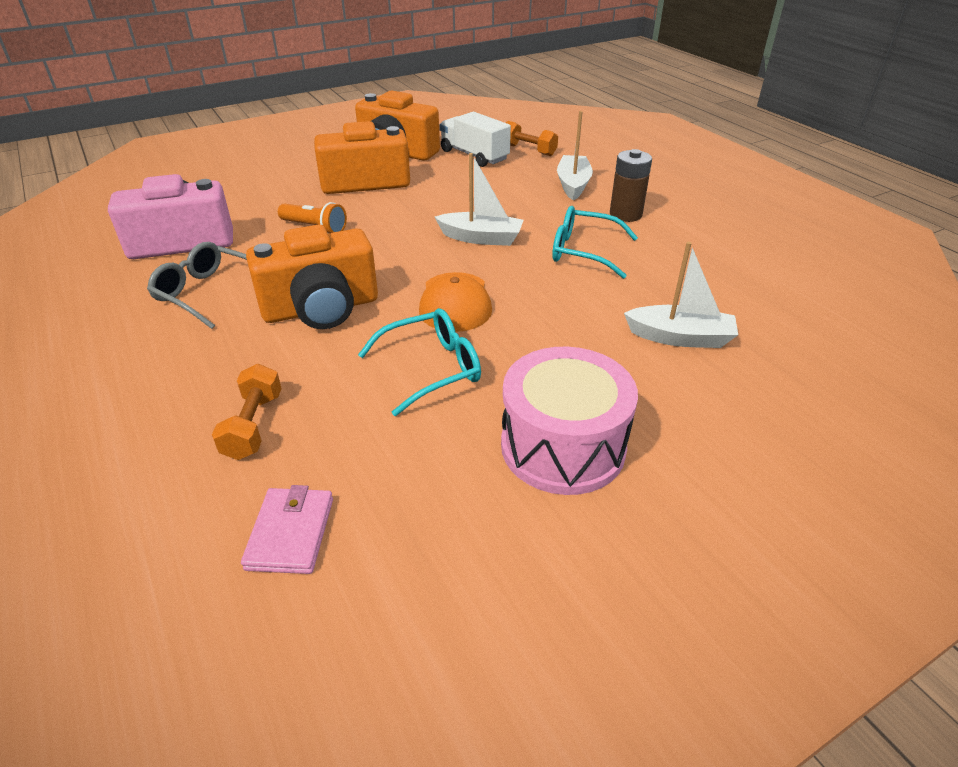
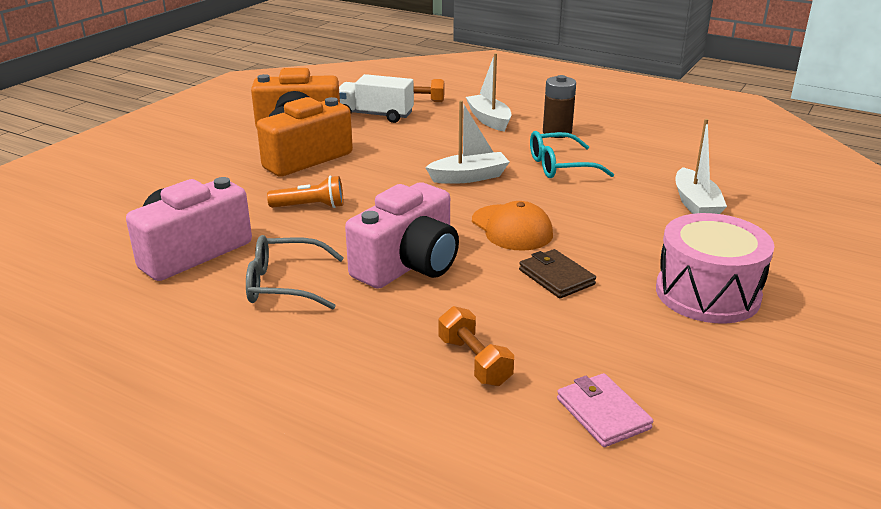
camera: 30 degrees left, 10 degrees down
(321, 308) = (408, 265): orange camera -> pink camera
(432, 368) = (556, 277): turquoise glasses -> brown wallet
(680, 337) = (695, 204): white boat -> white boat turned 105 degrees clockwise

